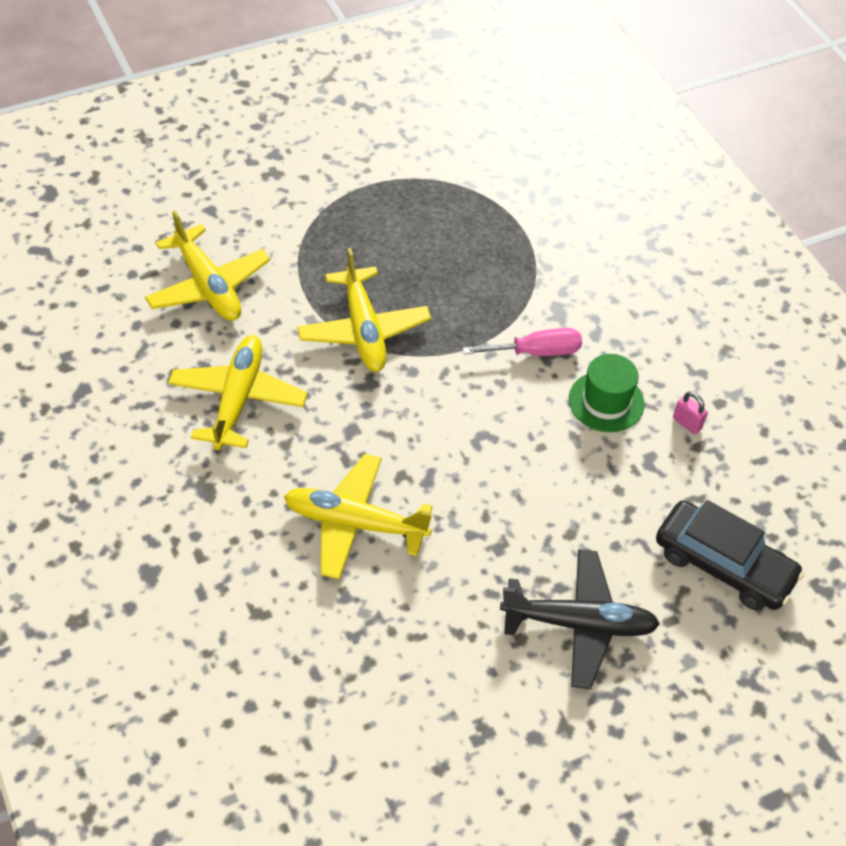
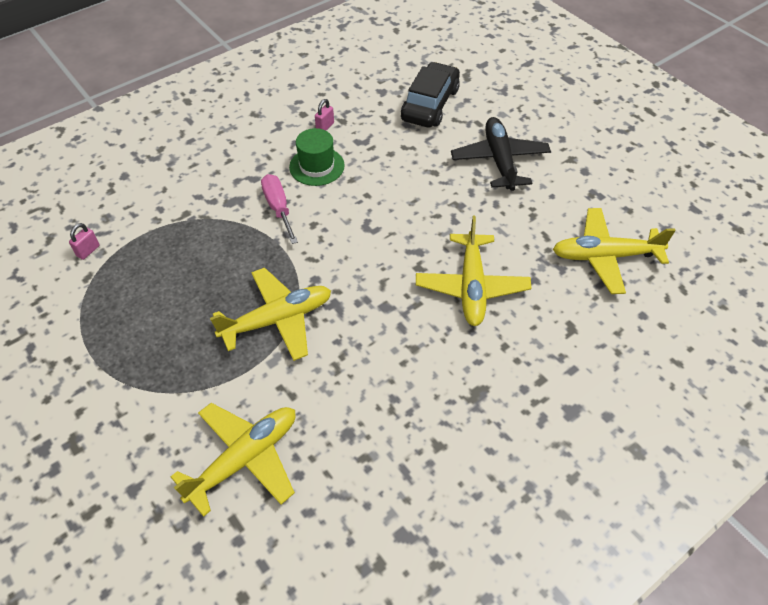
camera: 100 degrees left, 0 degrees up
(238, 399) = (377, 395): yellow plane -> yellow plane (605, 256)
(507, 185) = (88, 251): none -> pink padlock

